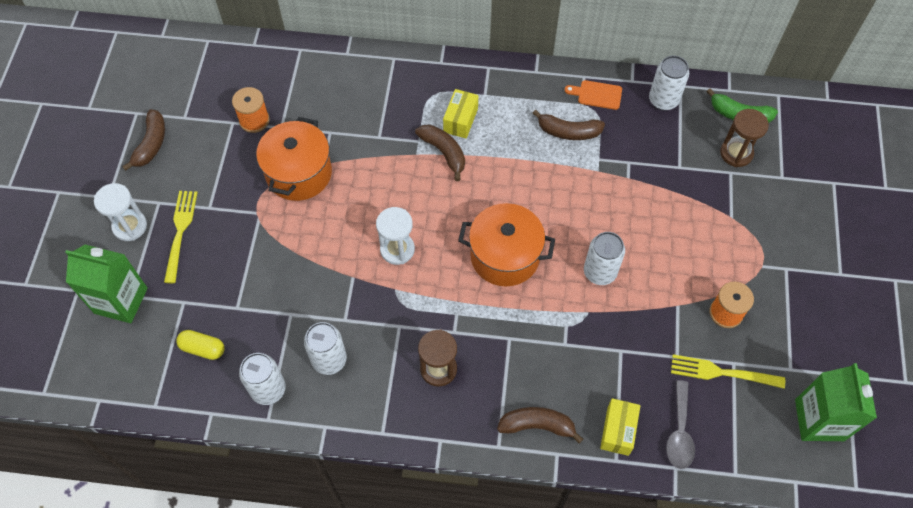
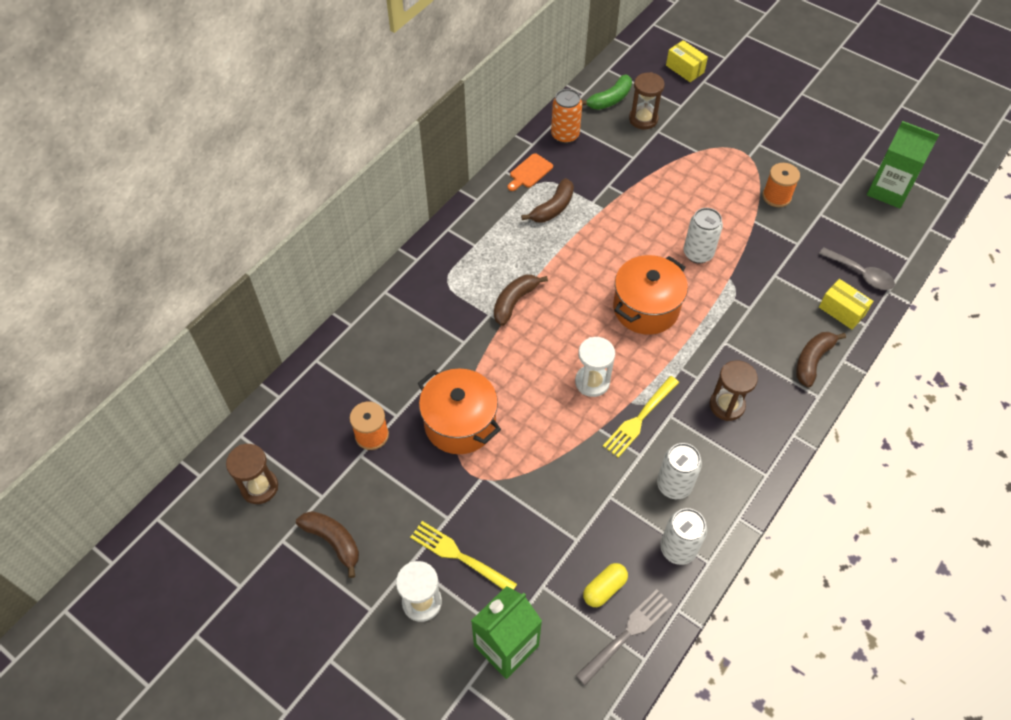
camera: 60 degrees left, 5 degrees down
(170, 383) = (627, 634): none -> grey fork
(171, 76) = (259, 487): none -> brown hourglass
(444, 152) = (514, 302): brown banana -> brown banana turned 45 degrees counterclockwise
(460, 120) = (489, 274): yellow box -> yellow box (685, 69)
(663, 100) = (565, 135): white can -> orange can
(722, 372) = (824, 224): yellow fork -> yellow fork (640, 418)

